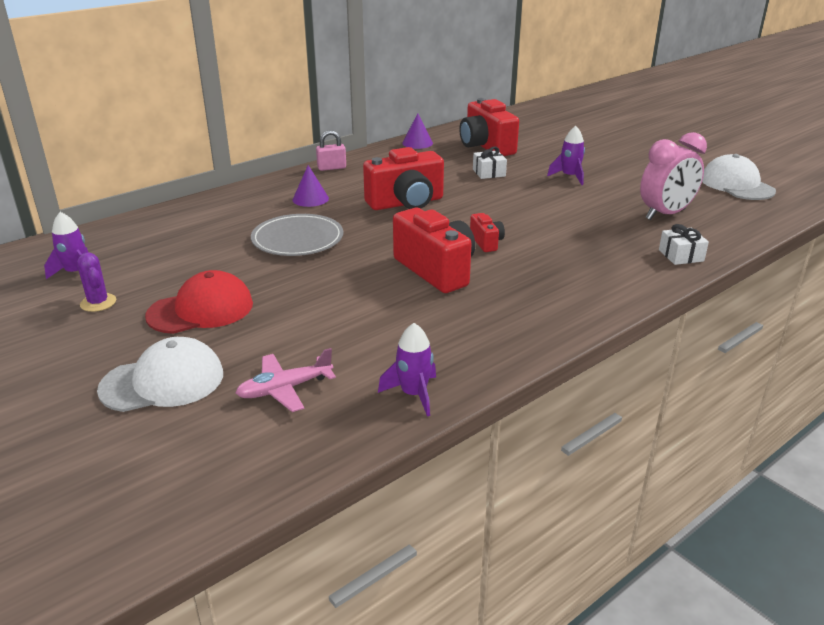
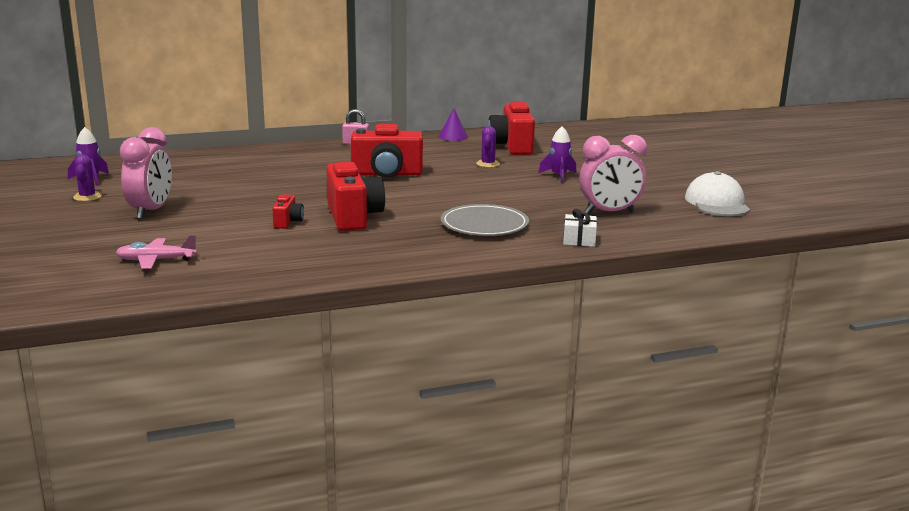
camera: 20 degrees right, 10 degrees down
(163, 382) = (82, 243): white cap -> none
(201, 310) = (151, 211): red cap -> pink clock
(297, 239) = (270, 183): grey plate -> grey plate (484, 225)
(310, 199) = (312, 161): purple cone -> none
(413, 394) = (240, 279): purple rocket -> none
(486, 242) = (419, 207): red camera -> red camera (288, 222)
(489, 173) = (488, 164): white gift -> purple cactus

